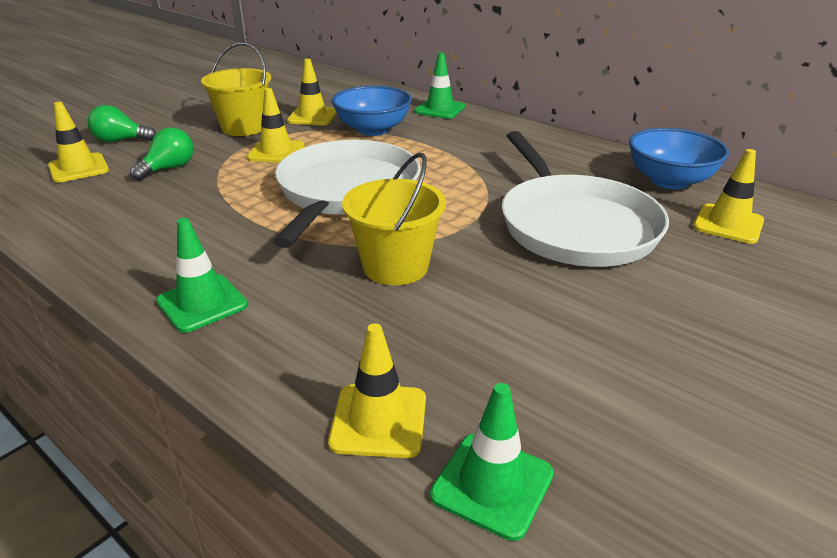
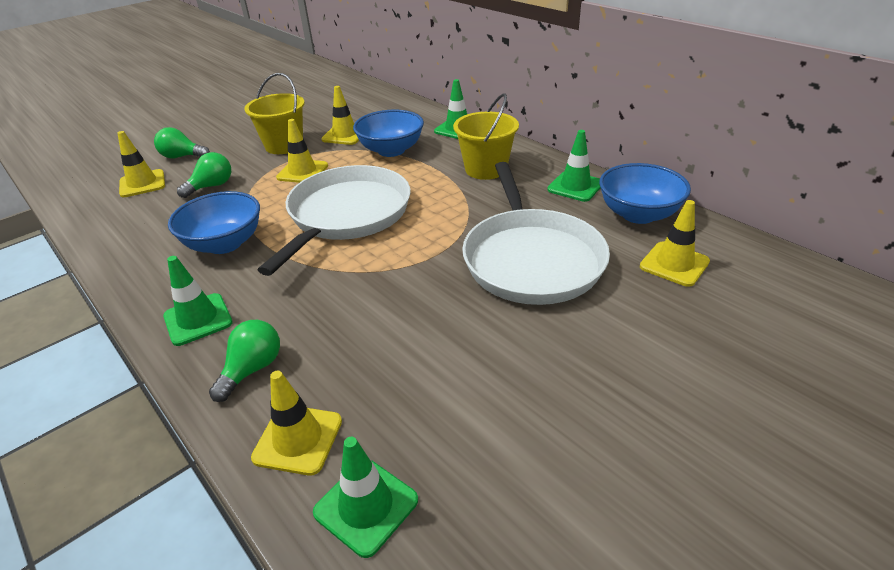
camera: 10 degrees right, 5 degrees up
(207, 225) = (224, 244): none -> blue bowl
(292, 351) = (252, 369): none -> green light bulb
(395, 267) = (361, 293): yellow bucket -> yellow bucket (486, 169)
(591, 158) = (575, 186): none -> green traffic cone

